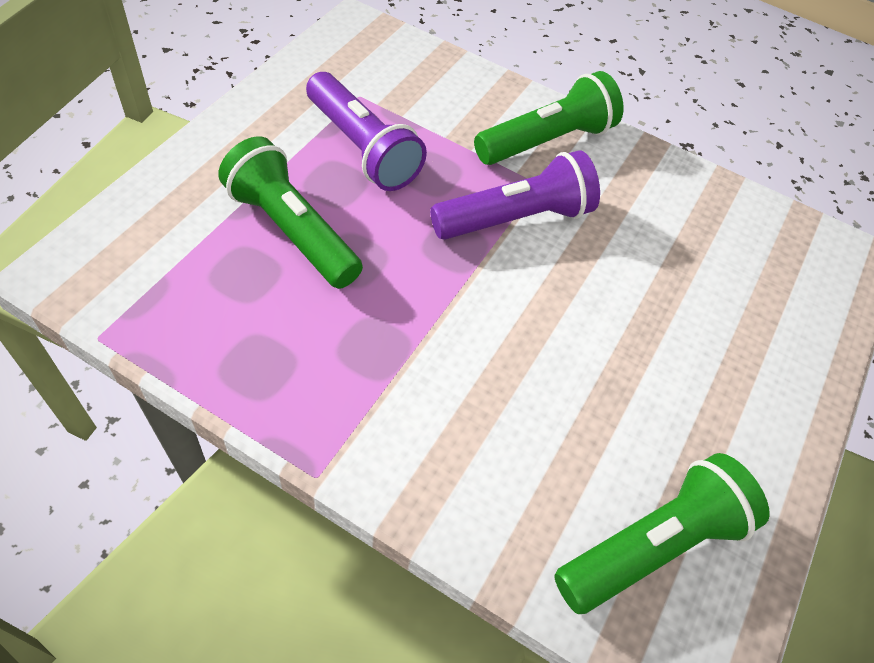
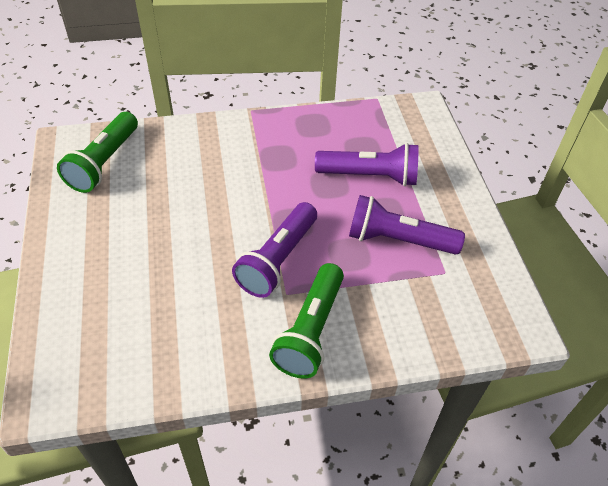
camera: 145 degrees right, 5 degrees down
(292, 231) = (370, 176): green flashlight -> purple flashlight

